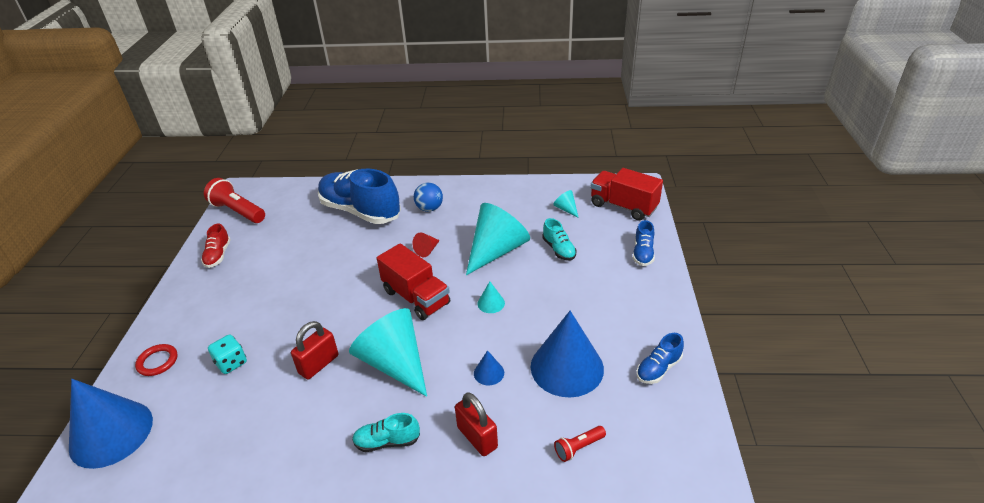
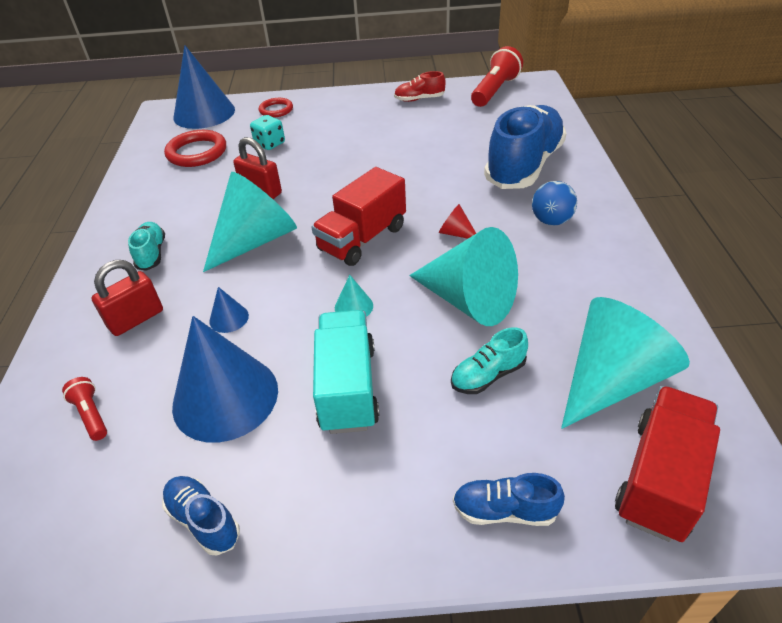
camera: 85 degrees right, 5 degrees up
(208, 428) = (197, 152): none -> red ring
(563, 307) = (348, 387): none -> turquoise truck
(566, 209) = (611, 380): turquoise cone -> turquoise cone, size x2.37

